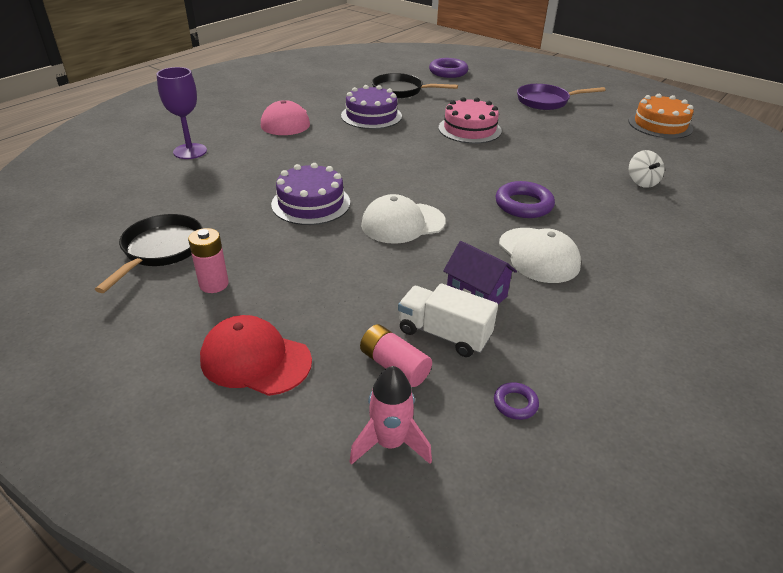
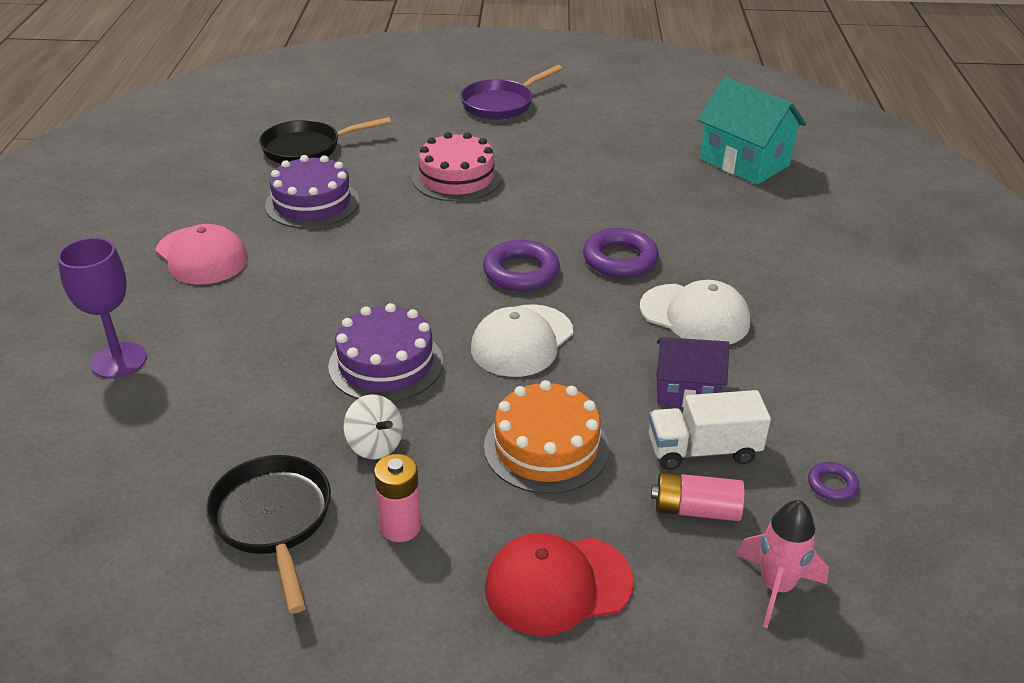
camera: 35 degrees left, 0 degrees up
(448, 72) = (335, 96): purple ring -> purple ring (521, 272)
(641, 182) = (701, 181): white spinning top -> white spinning top (375, 445)
(660, 125) = (649, 96): orange cake -> orange cake (546, 447)
(692, 182) = (744, 162): none -> turquoise house

